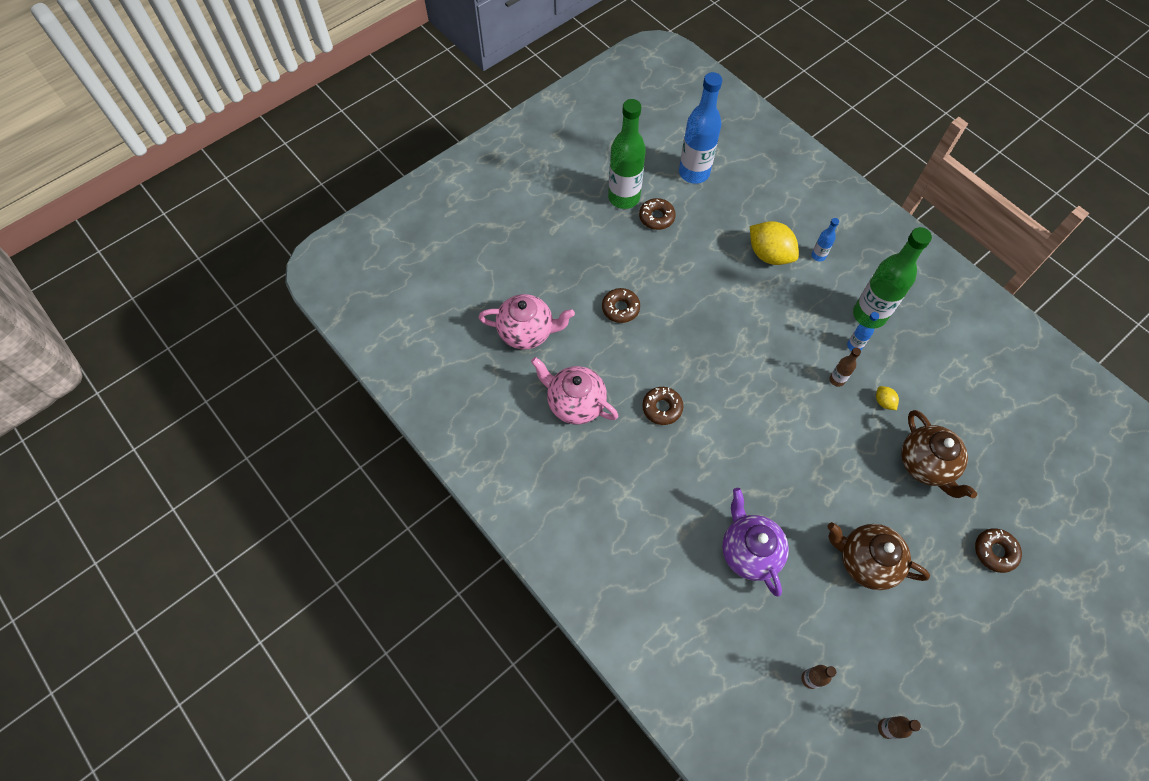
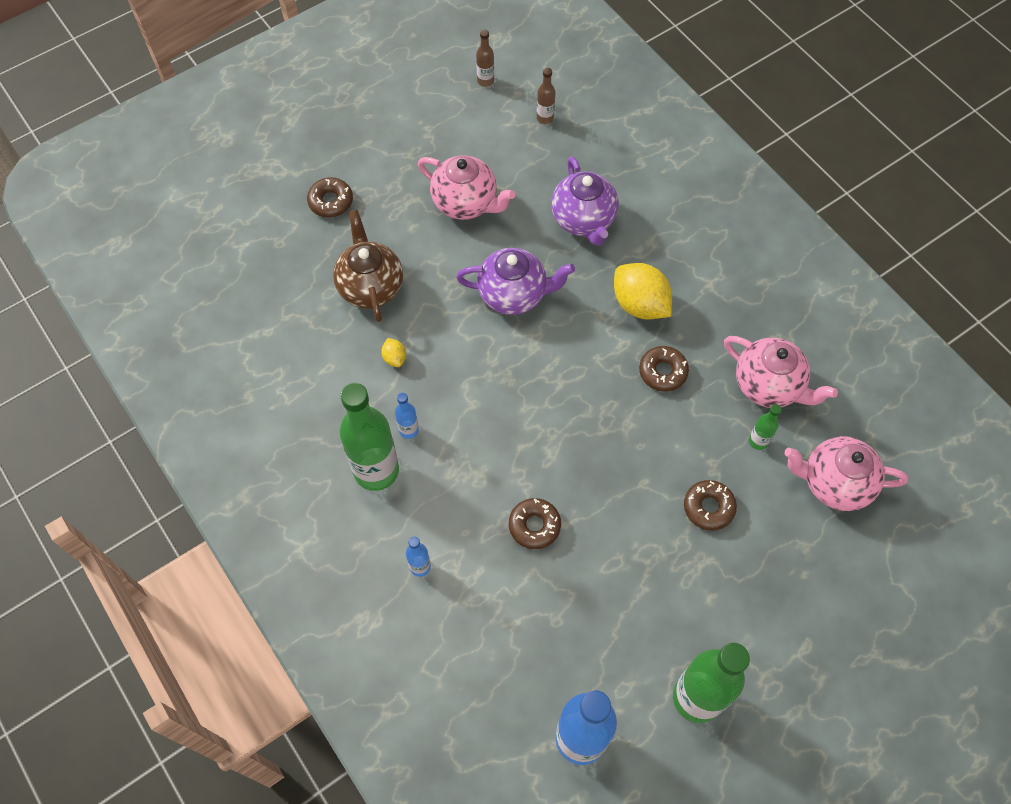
camera: 175 degrees left, 0 degrees up
(584, 358) = (758, 441): none -> green bottle
(656, 217) = (648, 655): brown donut -> brown donut (534, 526)
(769, 254) = (490, 574): yellow lemon -> yellow lemon (640, 304)
(798, 467) = (514, 294): none -> purple teapot
(837, 380) = (443, 389): brown bottle -> none
(865, 561) = (466, 203): brown teapot -> pink teapot

